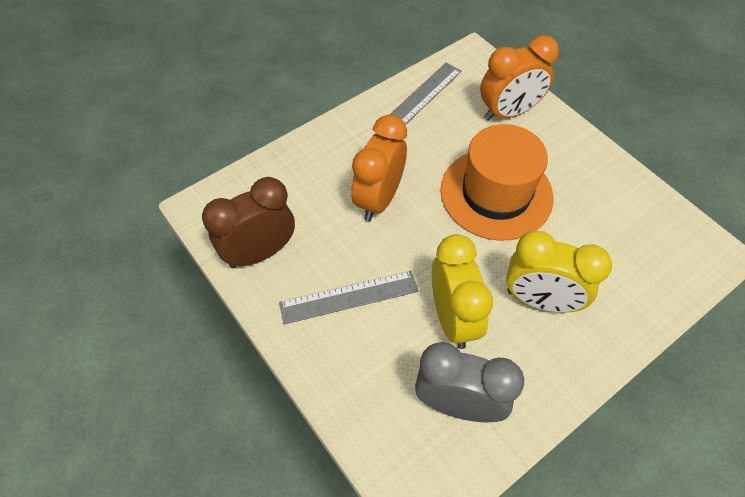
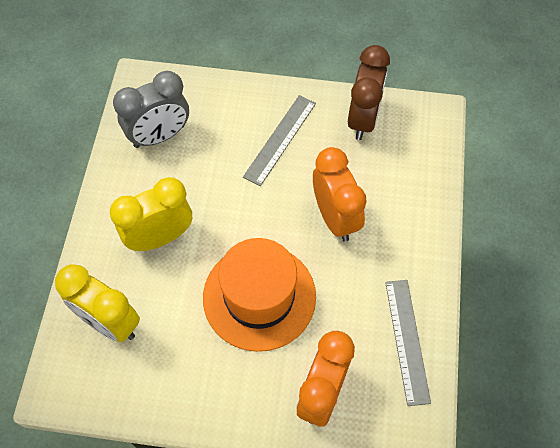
camera: 135 degrees right, 5 degrees up
(453, 318) = (205, 179): yellow clock -> yellow clock (109, 322)

